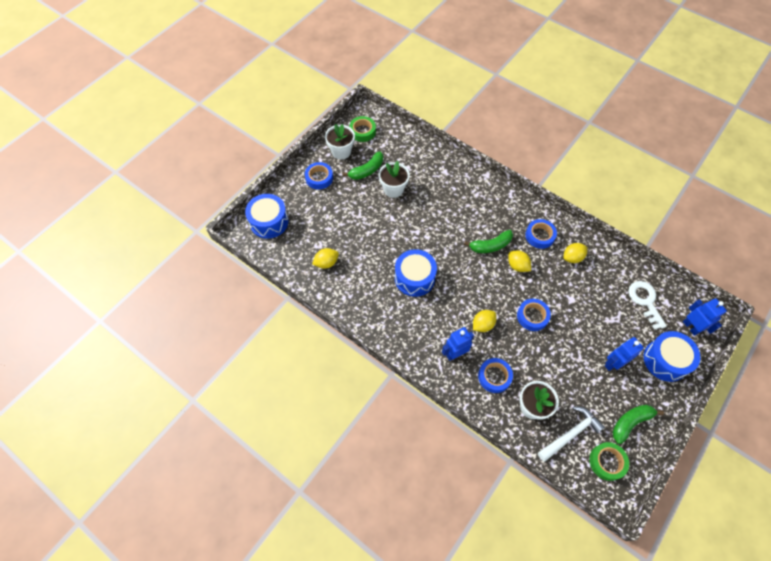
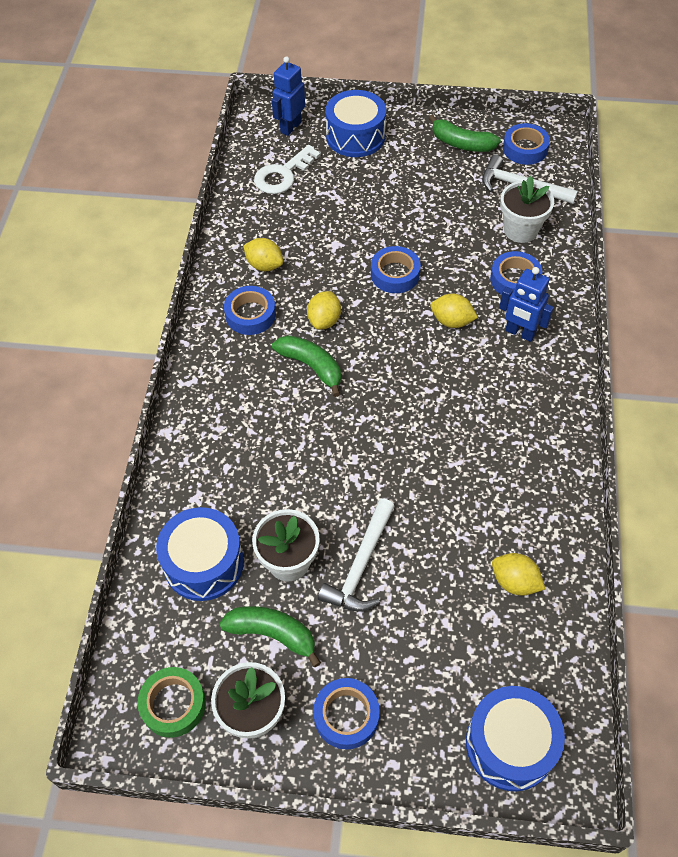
camera: 120 degrees left, 5 degrees down
(374, 212) = (360, 566): none -> white hammer
(414, 278) = (442, 437): blue drum -> blue drum (204, 563)
(607, 462) = (525, 149): green tape -> blue tape
(613, 363) = (398, 178): blue robot -> none

